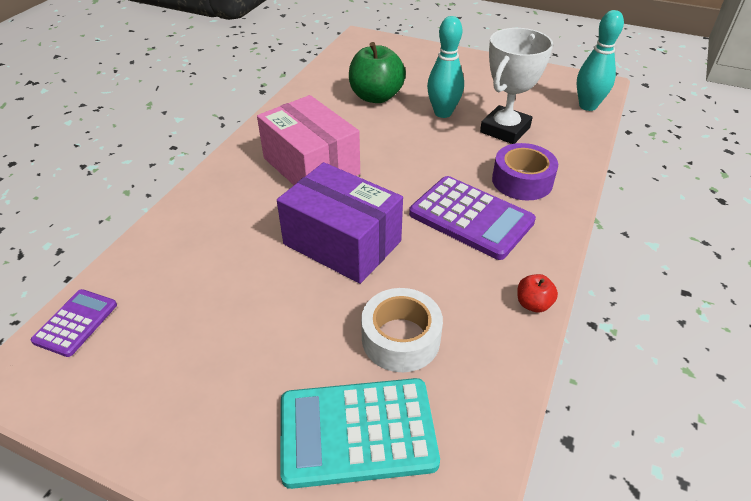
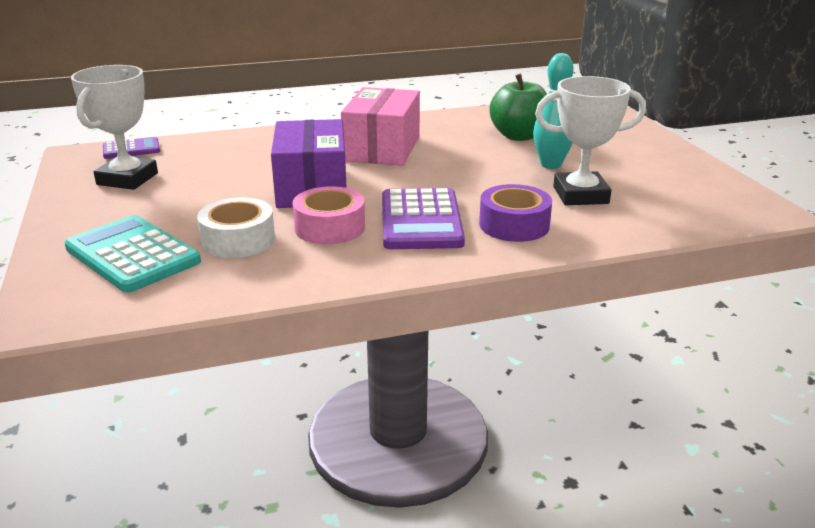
camera: 50 degrees right, 15 degrees down
(157, 360) = (127, 179): none -> white trophy
(433, 271) = (330, 227): none -> pink tape
(533, 304) = (349, 277): red apple -> none
(587, 106) = (713, 218): turquoise bowling pin -> none

